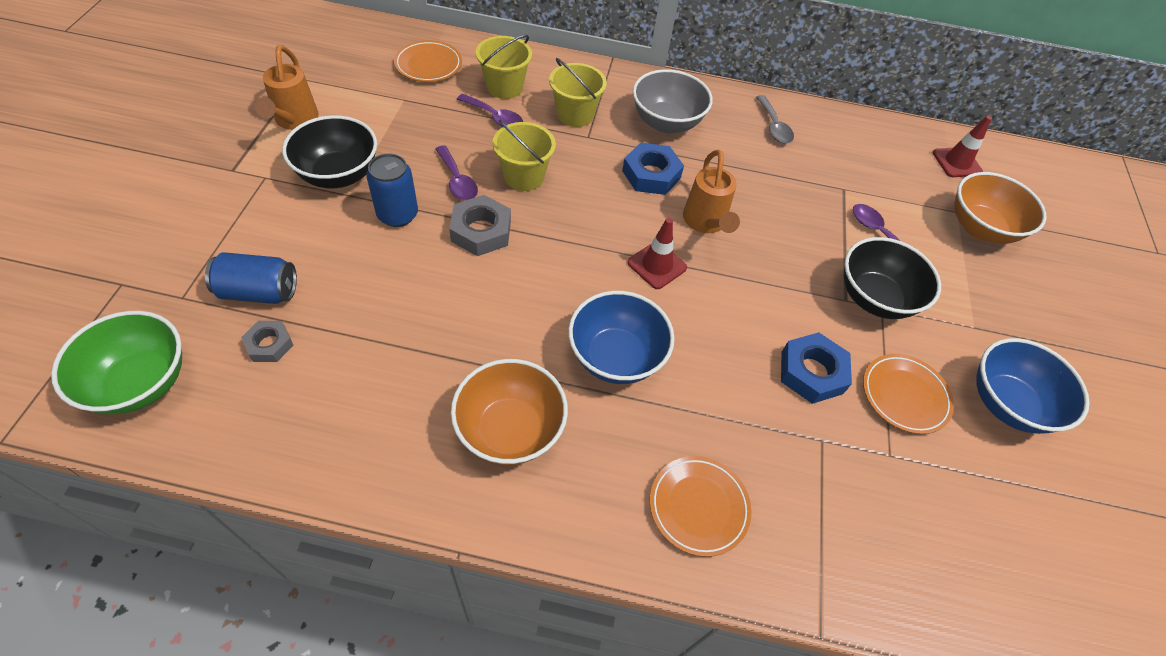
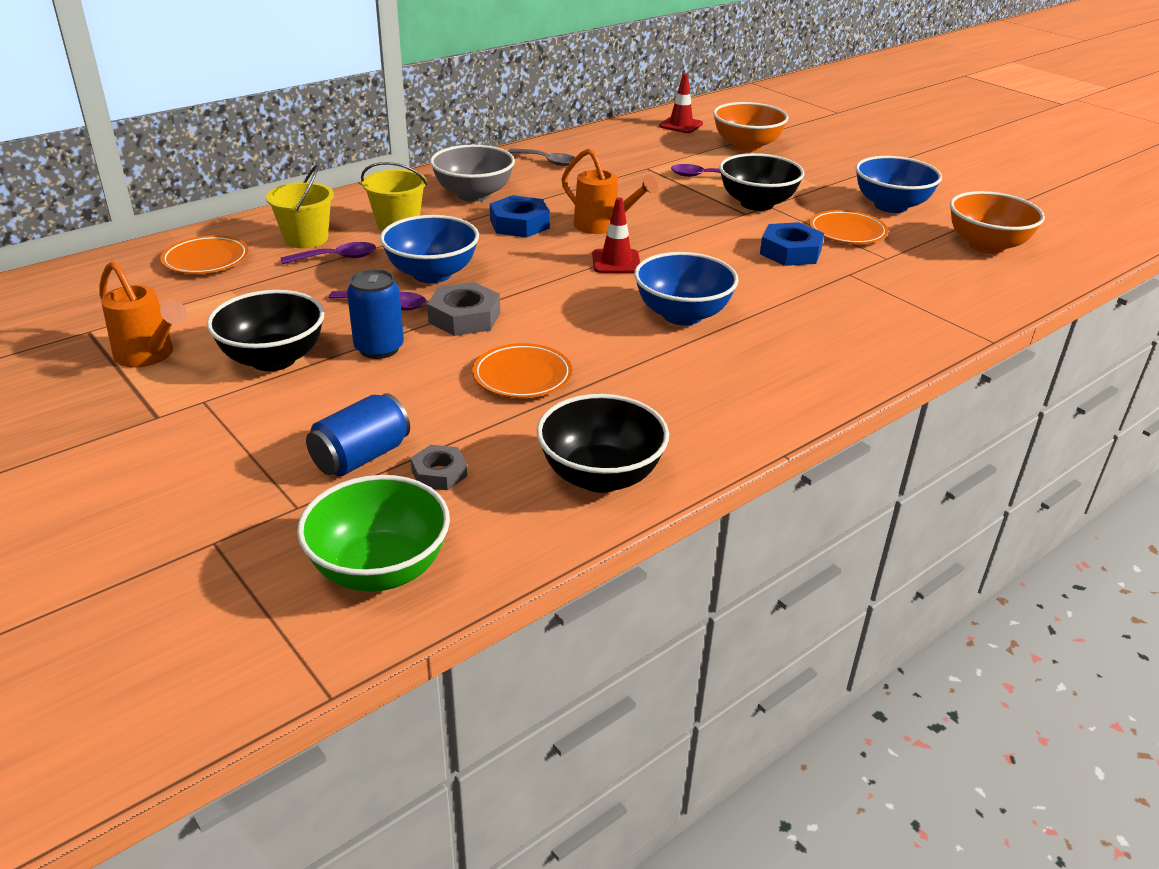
camera: 45 degrees left, 20 degrees down
(334, 441) = (600, 476): none -> black bowl
(510, 430) = (695, 387): orange bowl -> orange bowl (986, 246)
(524, 176) = (432, 274): yellow bucket -> blue bowl
(698, 507) = (852, 340): orange plate -> orange plate (522, 376)

